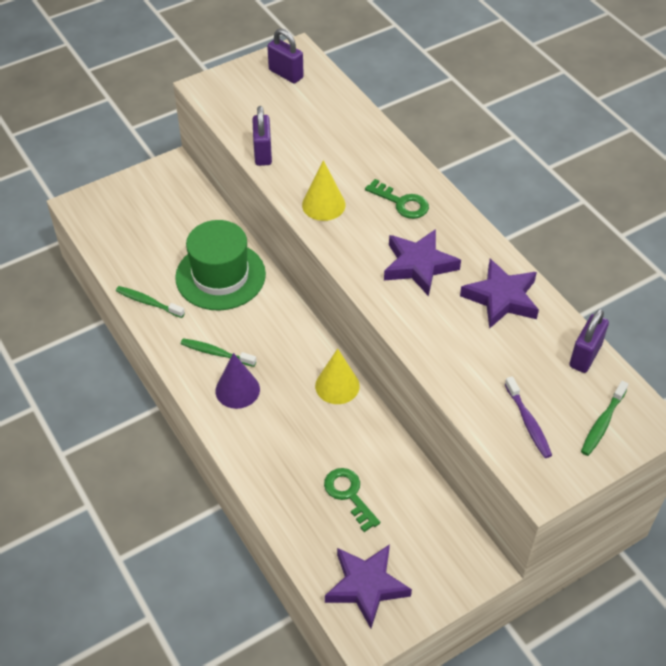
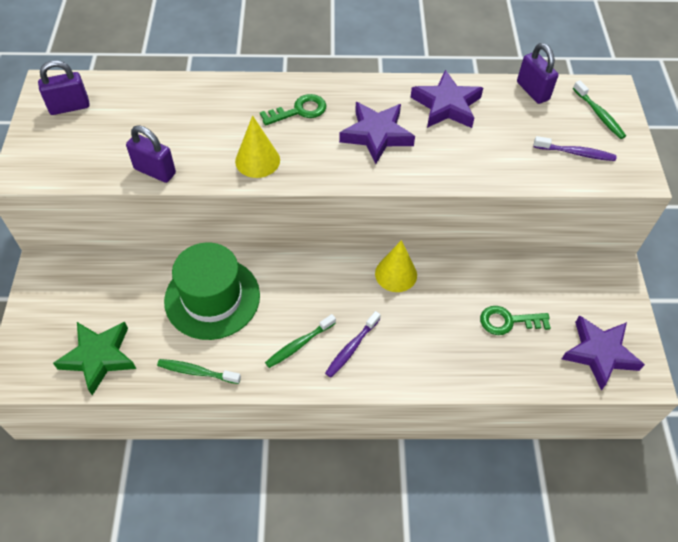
camera: 60 degrees left, 5 degrees up
(122, 240) = (99, 357): none -> green star
(148, 302) = (196, 372): green toothbrush -> green toothbrush turned 45 degrees clockwise
(237, 390) = (351, 348): purple cone -> purple toothbrush

